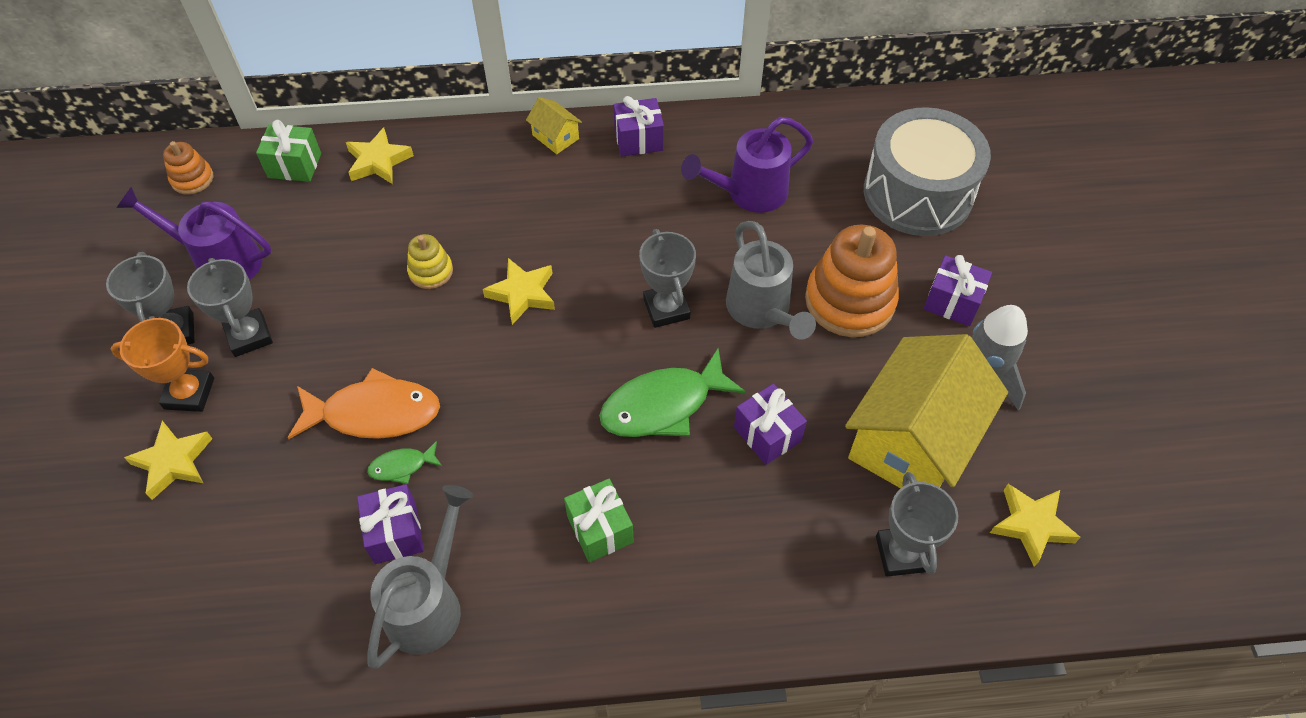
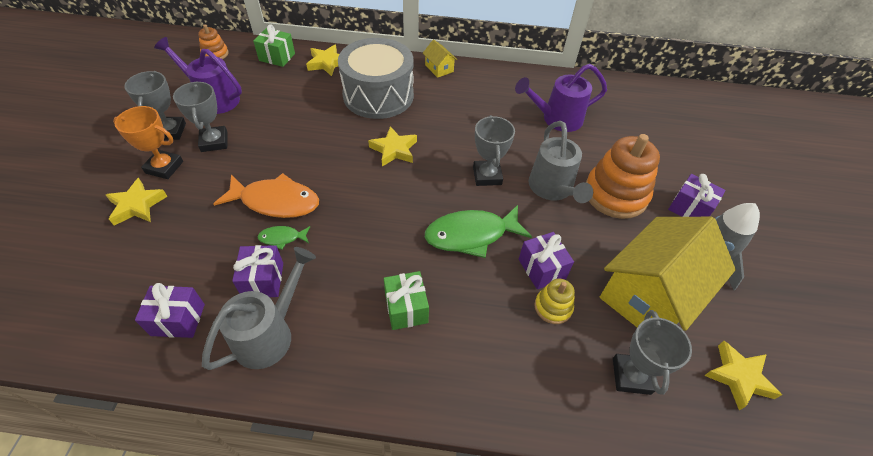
camera: 10 degrees right, 5 degrees down
(431, 271) = (339, 127): yellow stacking toy -> yellow stacking toy (553, 307)
(638, 140) = (491, 78): purple gift -> purple gift (178, 320)
(917, 193) = (672, 139): grey drum -> grey drum (378, 95)

